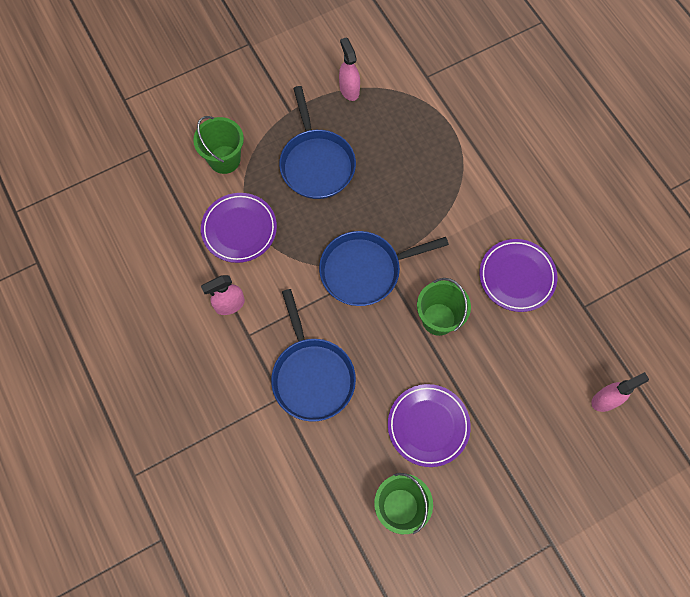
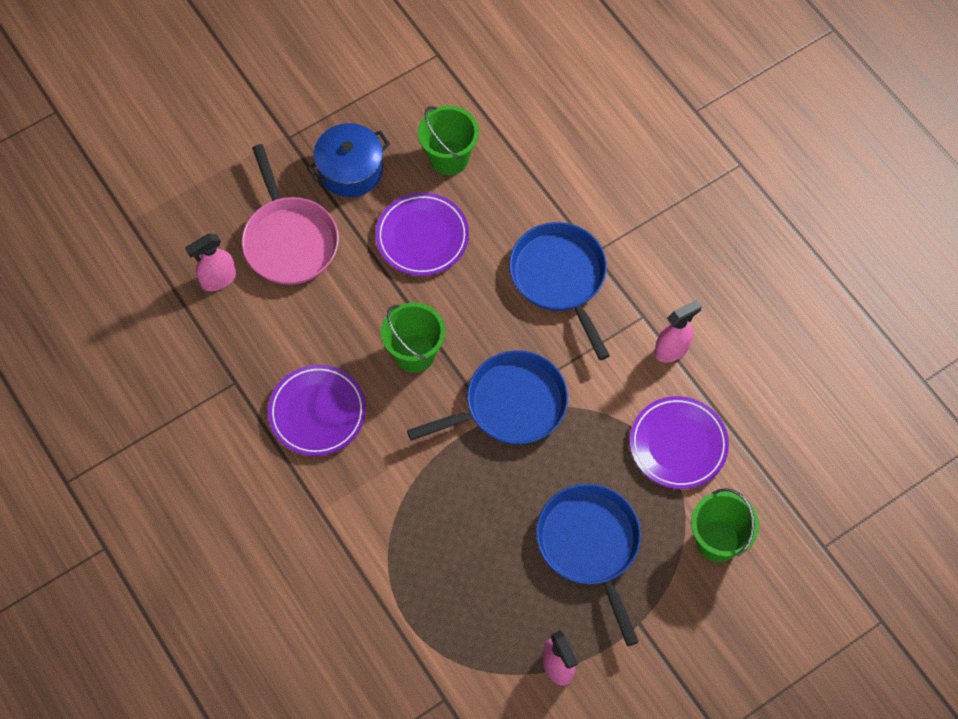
camera: 175 degrees right, 5 degrees down
(492, 501) = (350, 170): none -> blue pot
(546, 433) = (289, 240): none -> pink pan

